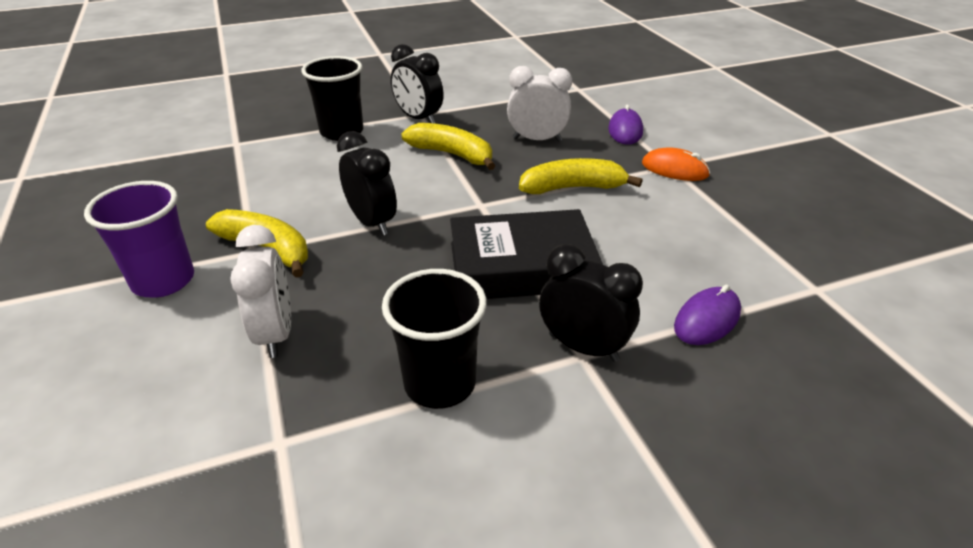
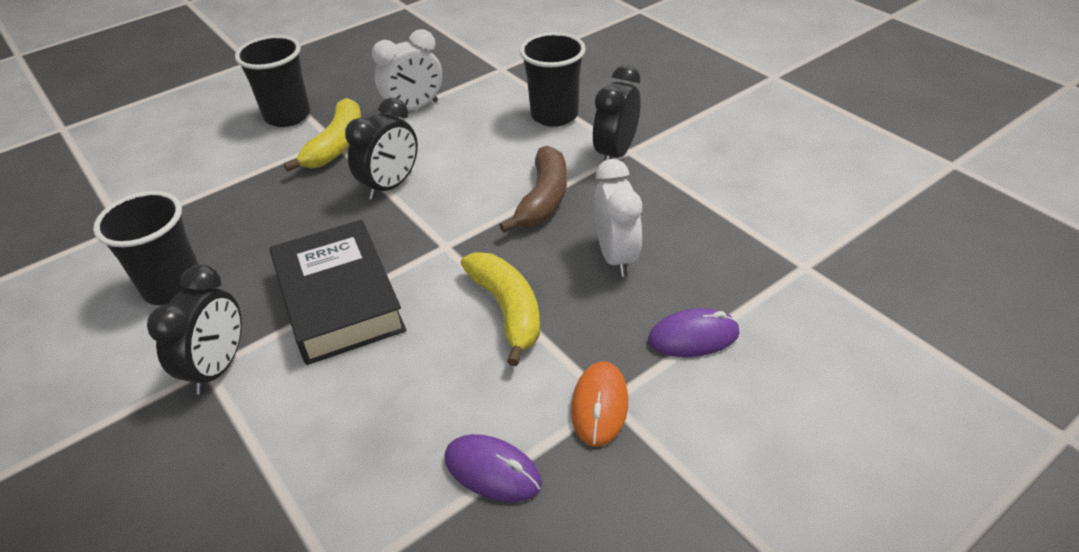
camera: 75 degrees right, 5 degrees up
(163, 281) = (287, 116): purple cup -> black cup
(275, 334) = (230, 187): white clock -> white clock (414, 108)
(452, 154) = (543, 199): yellow banana -> brown banana
(707, 319) = (265, 464): purple mouse -> purple mouse (492, 471)

